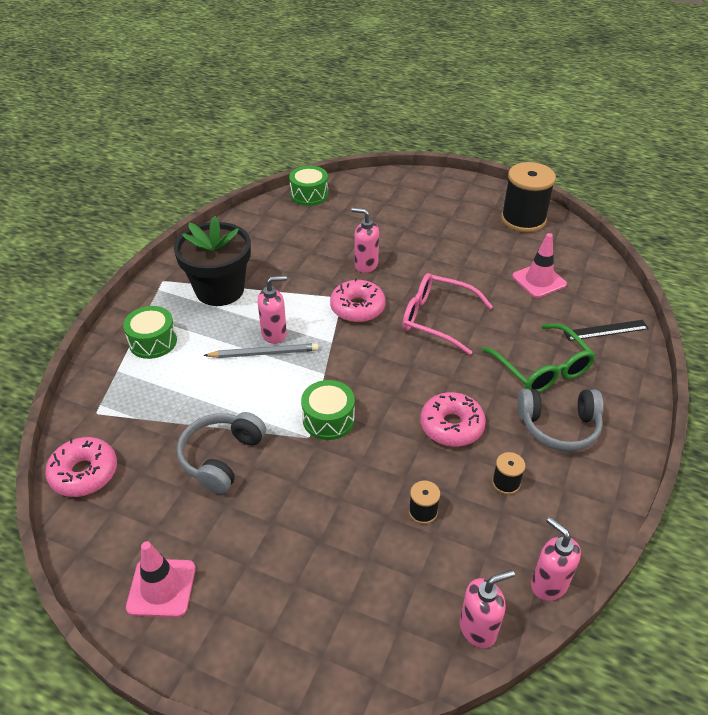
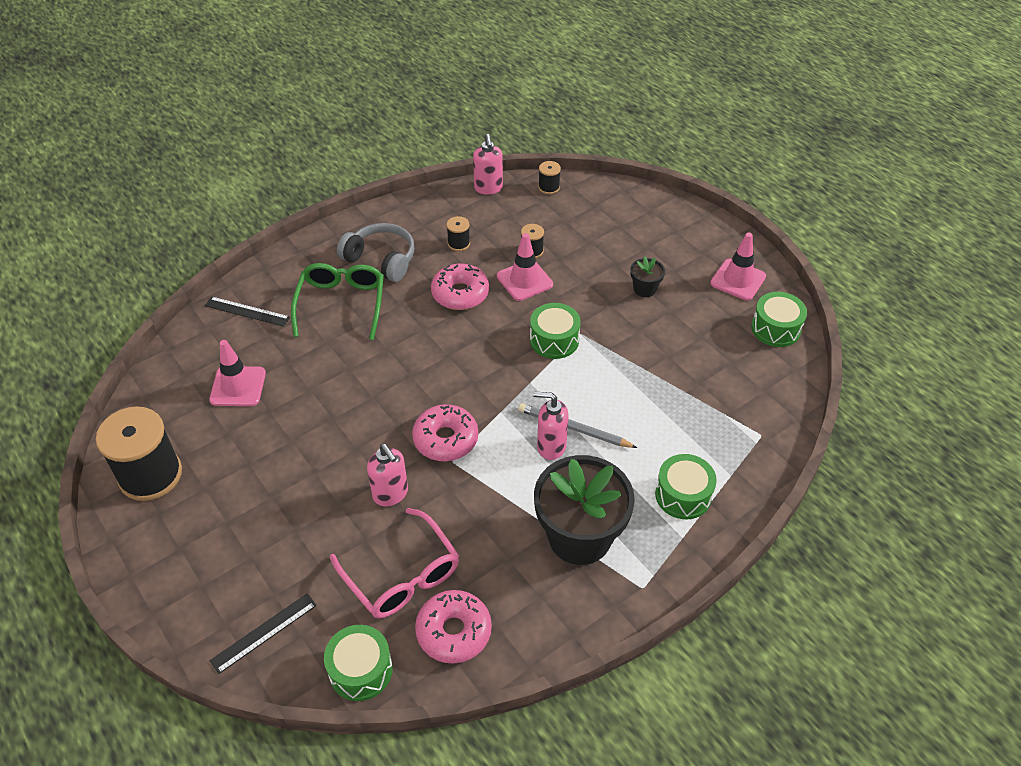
camera: 150 degrees left, 5 degrees up
(84, 473) = (781, 381): pink donut -> pink donut (454, 631)
(100, 536) = (775, 328): none -> green drum
(221, 457) = (660, 347): grey headphones -> none
(268, 520) = (644, 289): none -> black flower pot
(374, 189) = (264, 632): none -> black ruler
(402, 470) = (524, 280): none -> pink traffic cone
(436, 319) = (380, 390): pink glasses -> pink glasses (402, 576)
(478, 628) = (549, 187): pink soap dispenser -> black spool

